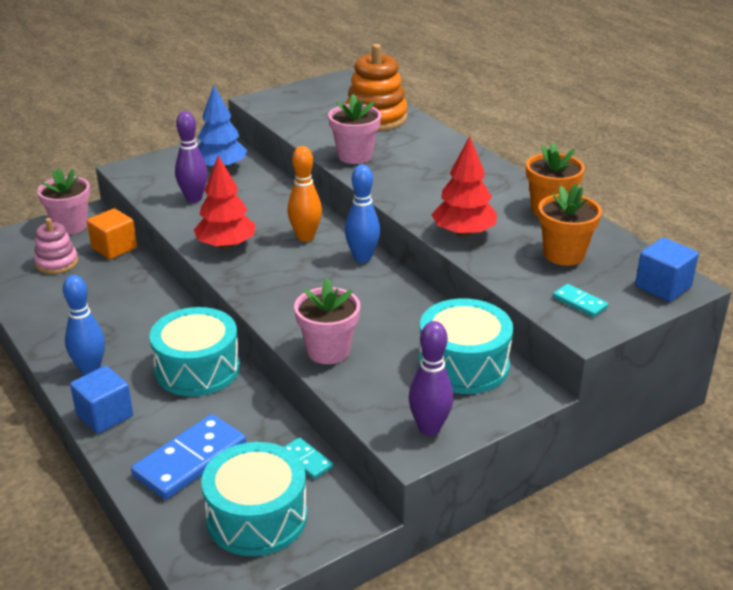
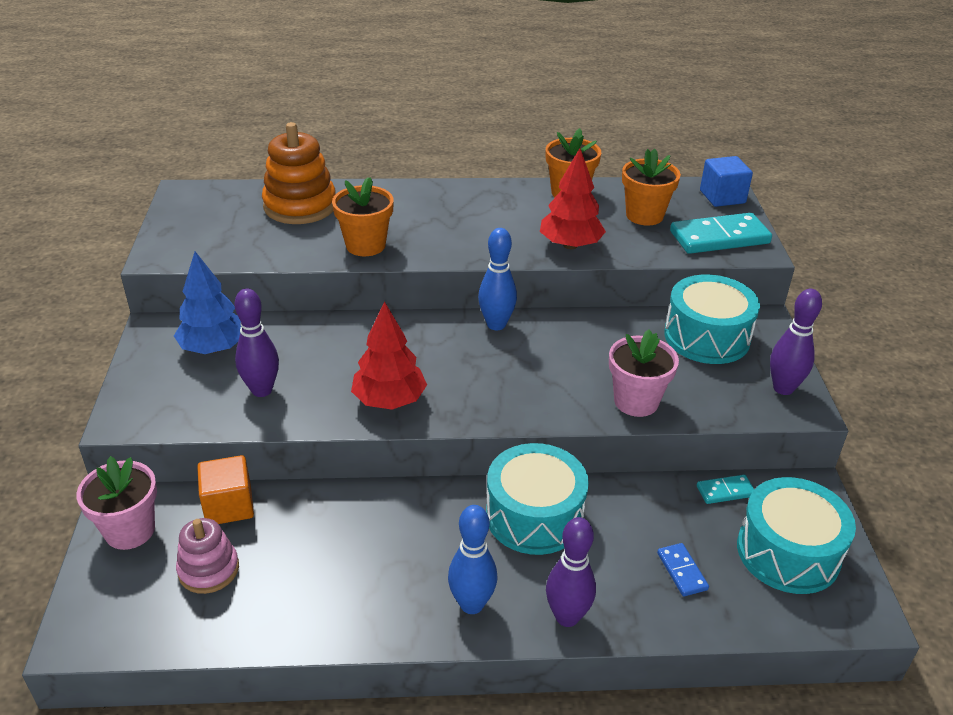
camera: 60 degrees left, 5 degrees up
(105, 415) = (567, 617): blue cube -> purple bowling pin
(190, 460) = (681, 571): blue domino -> blue domino, size x0.49
(305, 237) = (425, 343): orange bowling pin -> none
(355, 156) = (365, 245): pink flower pot -> orange flower pot
(579, 302) = (719, 237): turquoise domino -> turquoise domino, size x2.03

